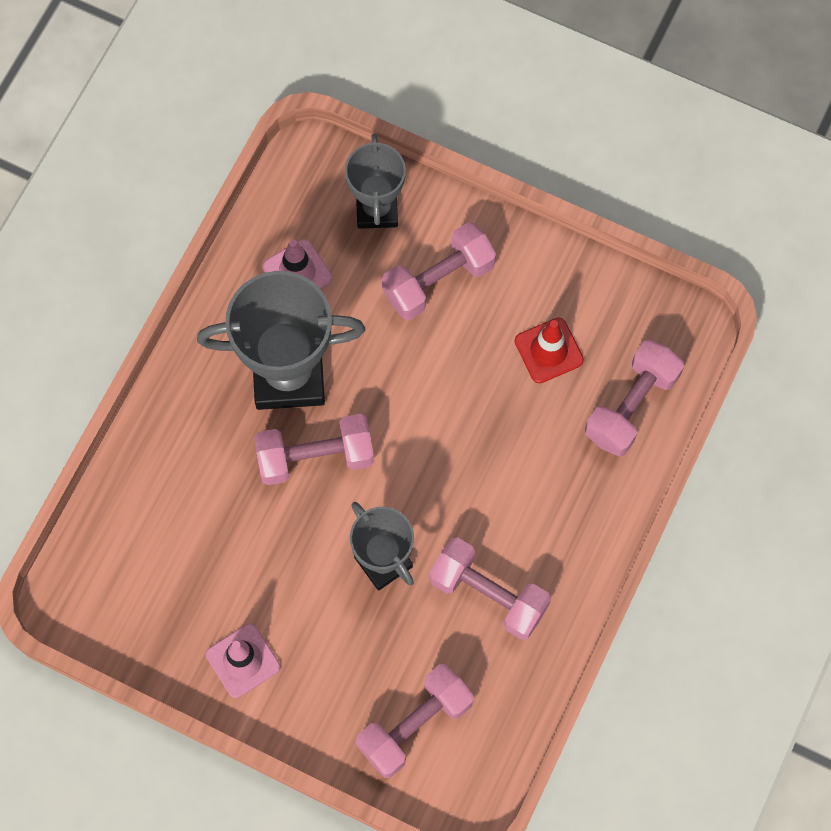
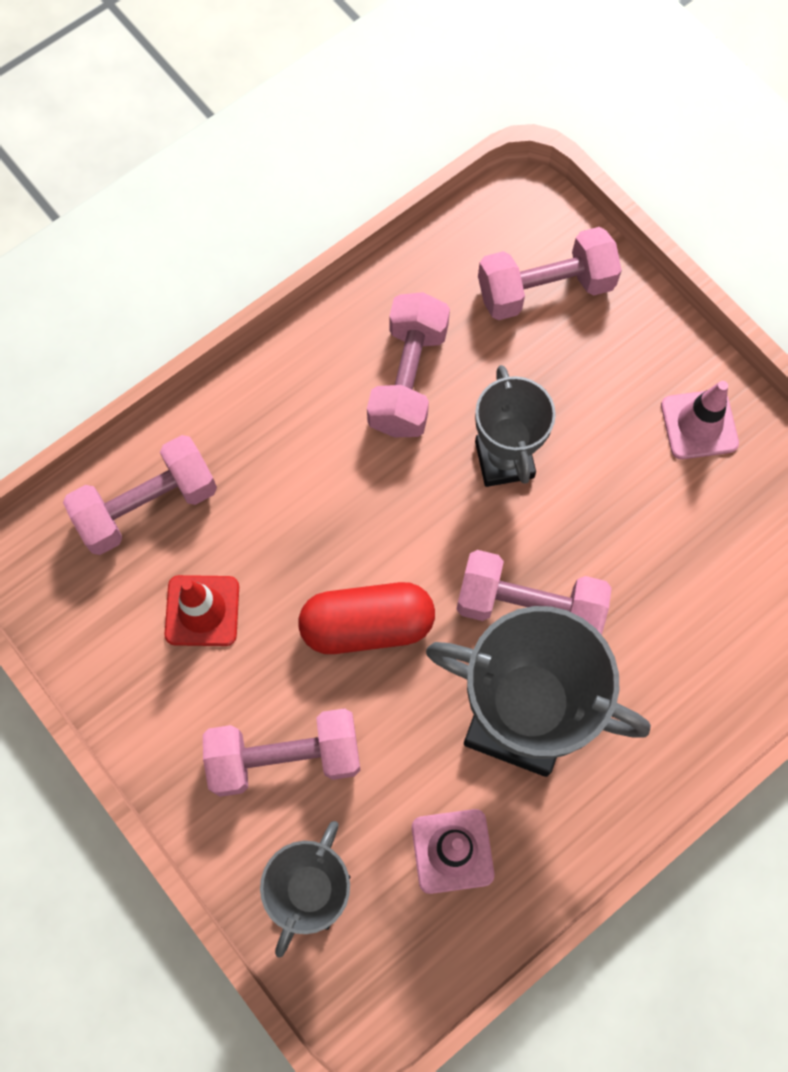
camera: 155 degrees left, 0 degrees up
(426, 392) = (367, 625): none -> red capsule
(488, 594) = (408, 379): pink dumbbell -> pink dumbbell turned 45 degrees clockwise

